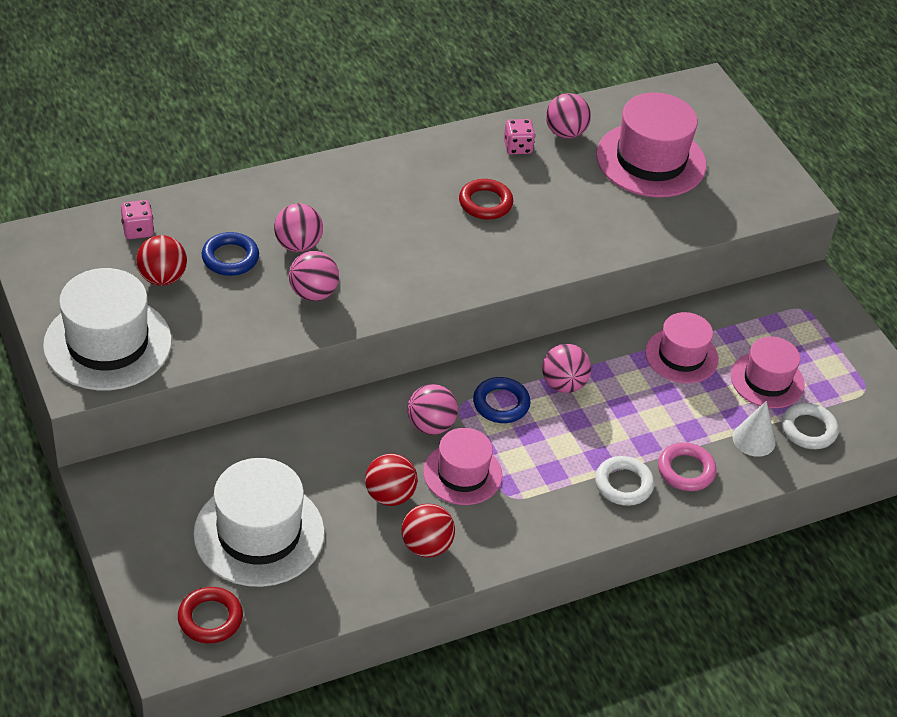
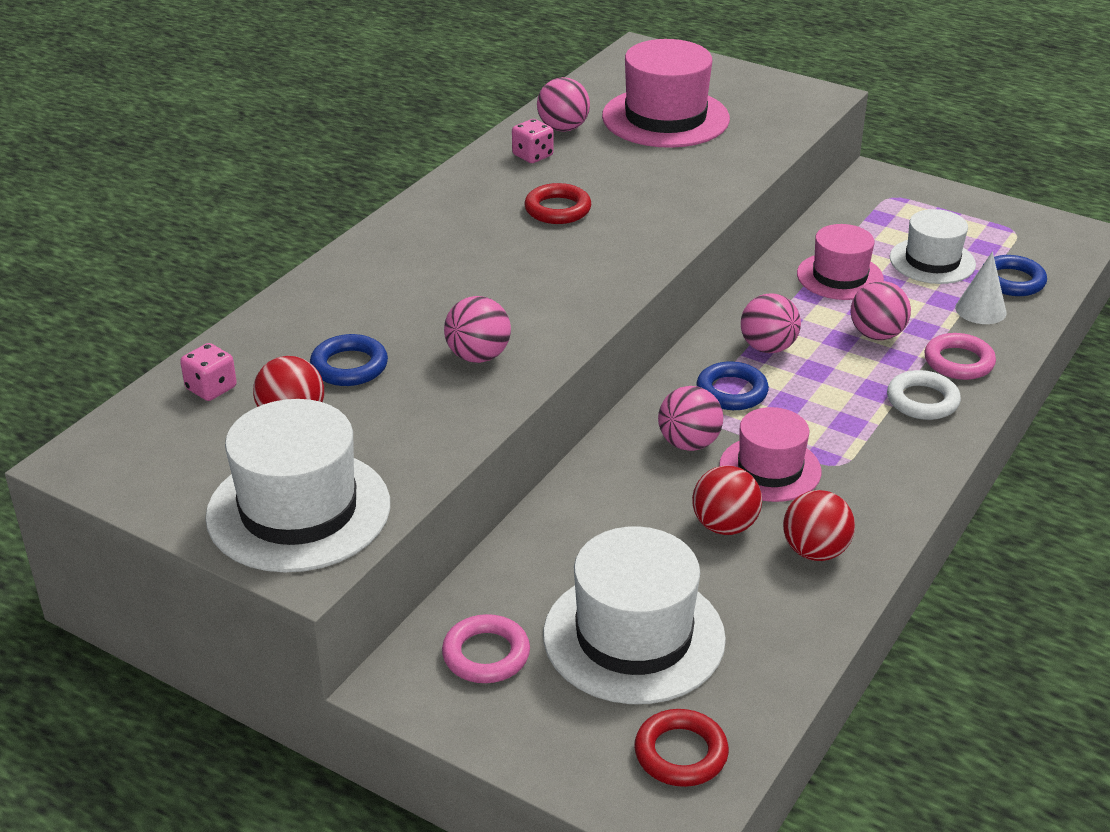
camera: 30 degrees left, 10 degrees down
(166, 493) = (486, 654): none -> pink ring
(298, 245) = (411, 323): pink ball -> pink ball (876, 335)
(767, 380) = (932, 261): pink hat -> white hat
(808, 429) = (1012, 281): white ring -> blue ring

